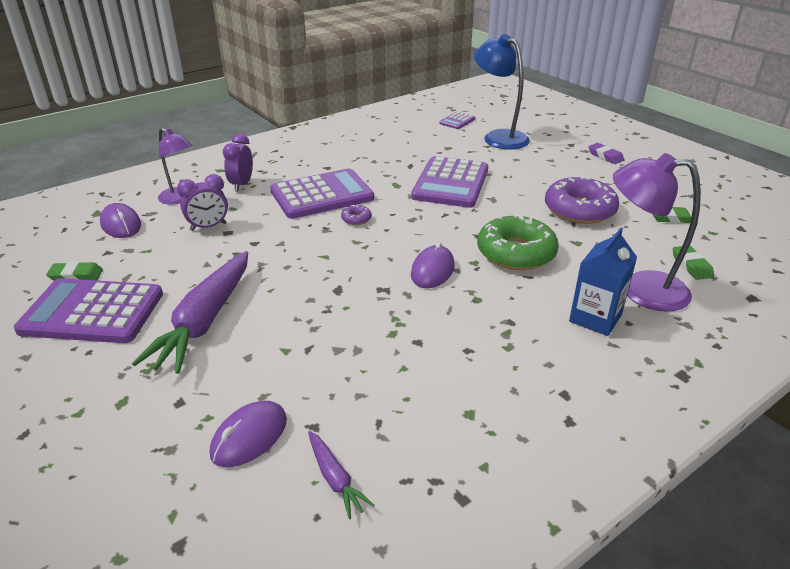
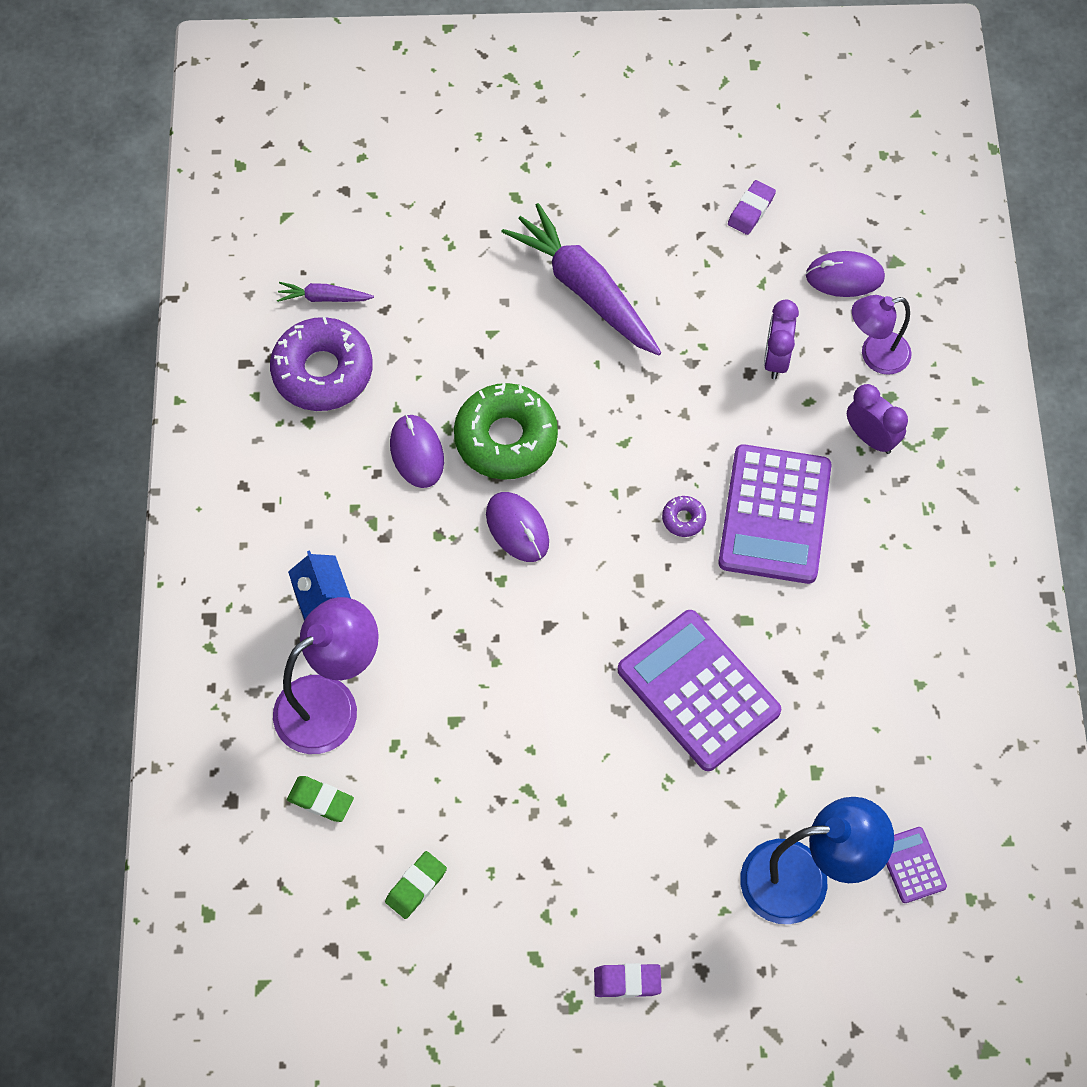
camera: 125 degrees right, 30 degrees up
(76, 276) = (751, 210): green eraser -> purple eraser
(92, 312) = (668, 208): purple calculator -> none
(249, 437) = (407, 264): purple mouse -> purple mouse (417, 453)
(516, 253) = (485, 637): green donut -> green donut (506, 438)
(579, 210) = (516, 793): purple donut -> purple donut (322, 371)

